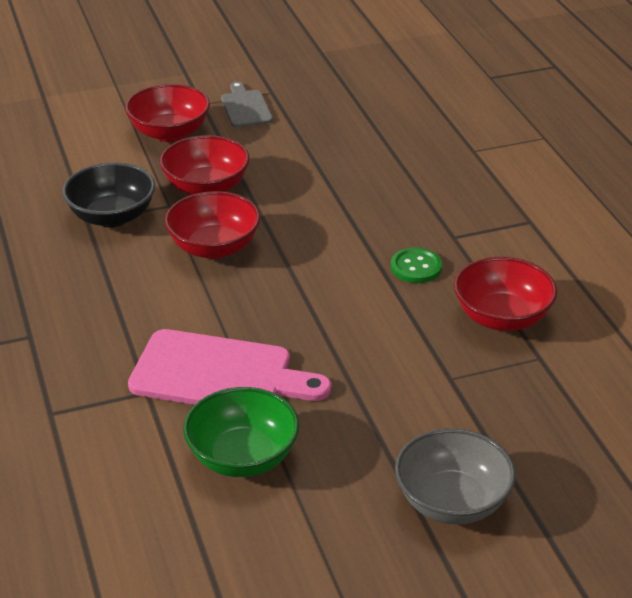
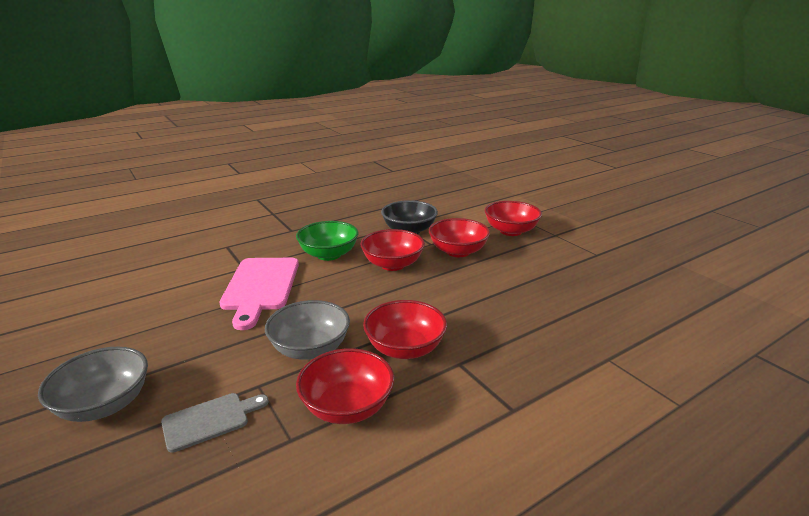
camera: 75 degrees right, 10 degrees down
(243, 457) = (178, 307): green bowl -> green bowl (329, 254)
(245, 107) = (566, 249): grey cutting board -> grey cutting board (210, 420)
(393, 336) = (310, 349): none -> grey bowl
(416, 267) = (405, 348): green button -> red bowl

